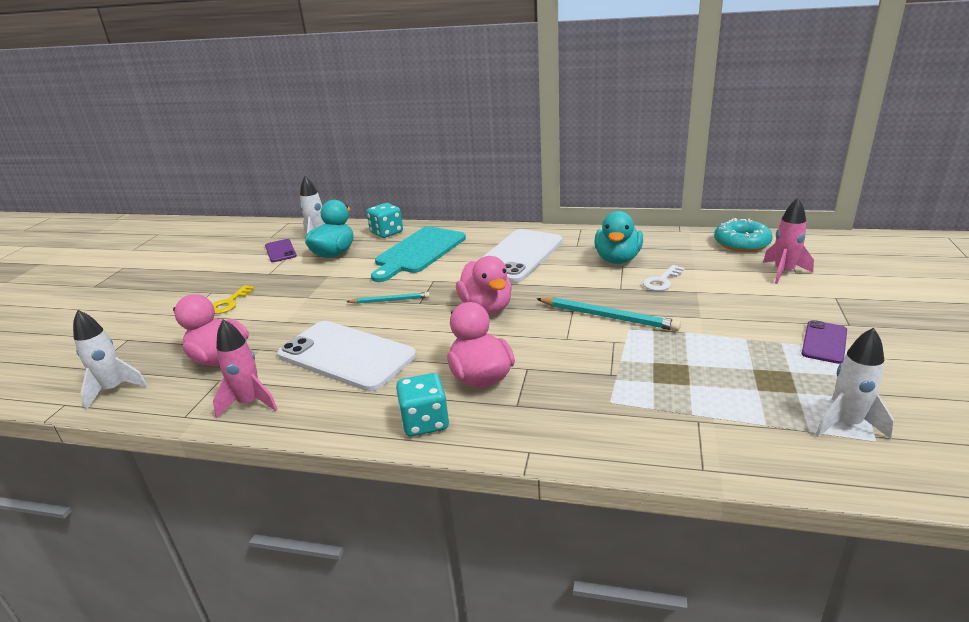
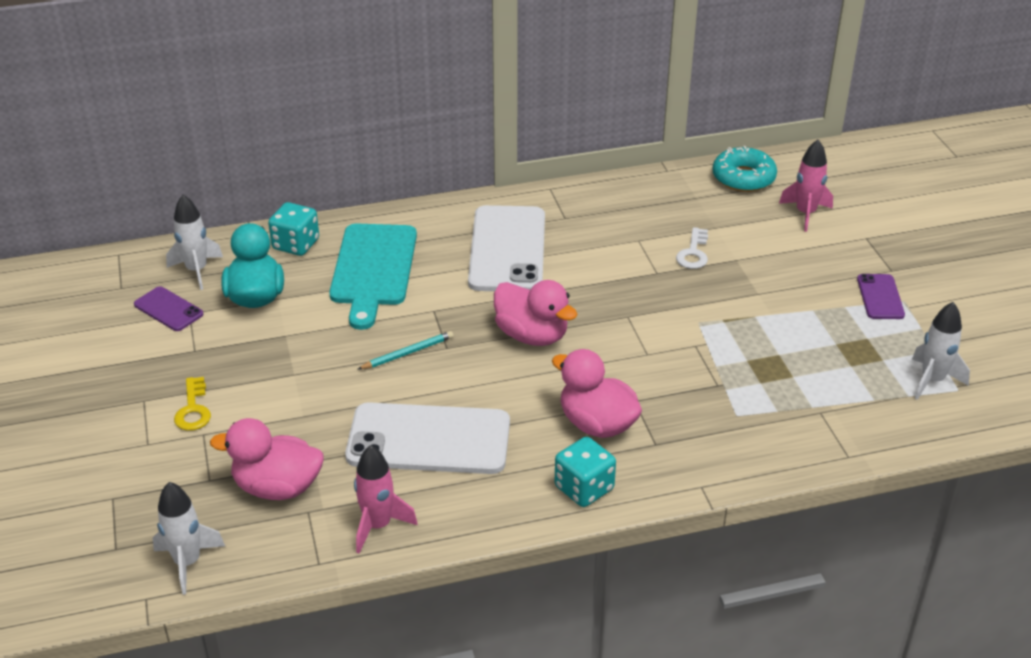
camera: 30 degrees left, 10 degrees up
(607, 317) = (669, 316): turquoise pencil -> none
(617, 259) = (626, 230): turquoise duck -> none

